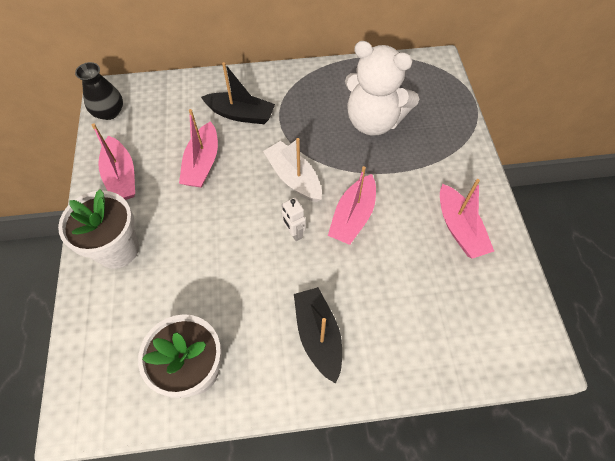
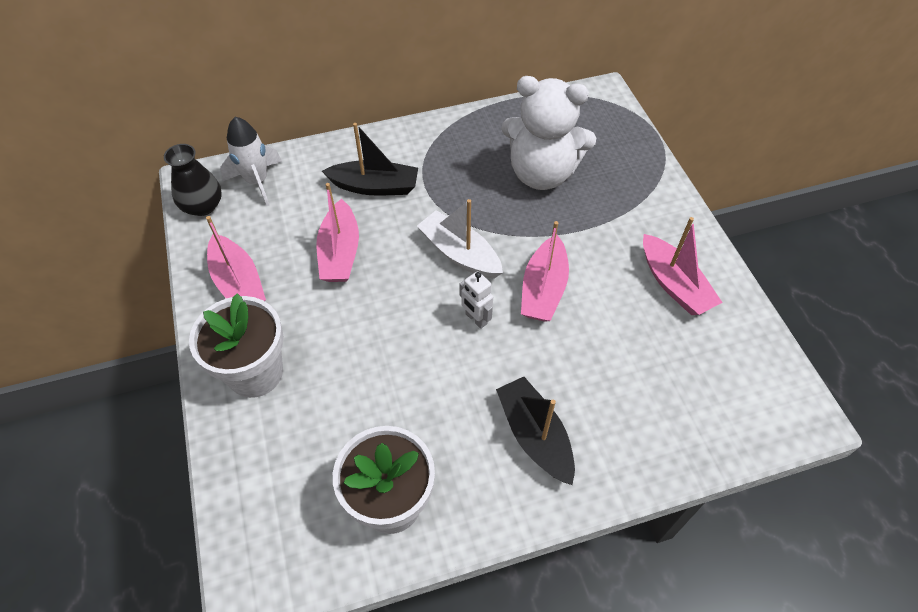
camera: 10 degrees left, 5 degrees down
(153, 98) = (257, 182): none -> white rocket

